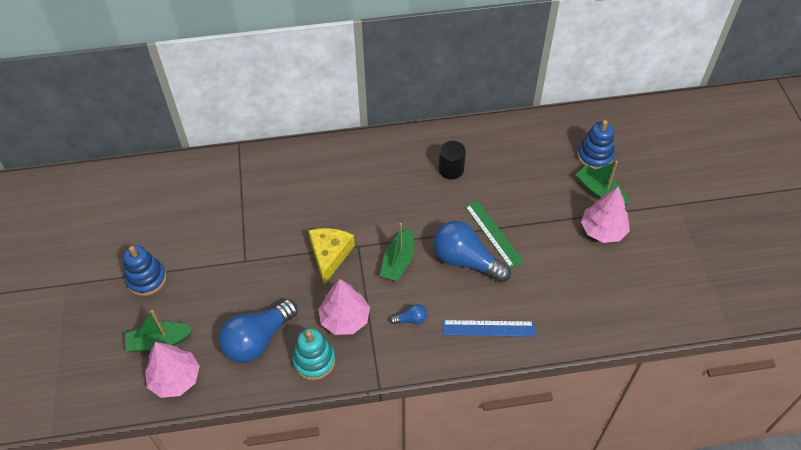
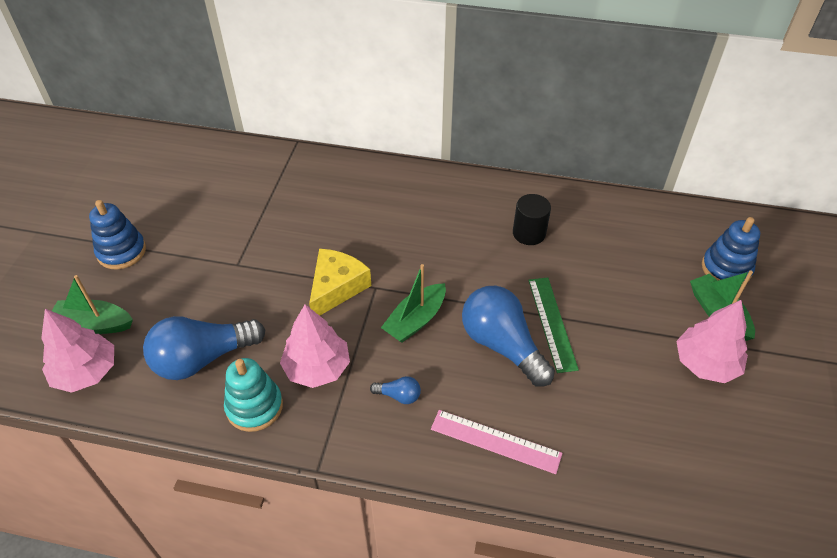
camera: 20 degrees right, 5 degrees down
(488, 328) = (495, 441): blue ruler -> pink ruler

